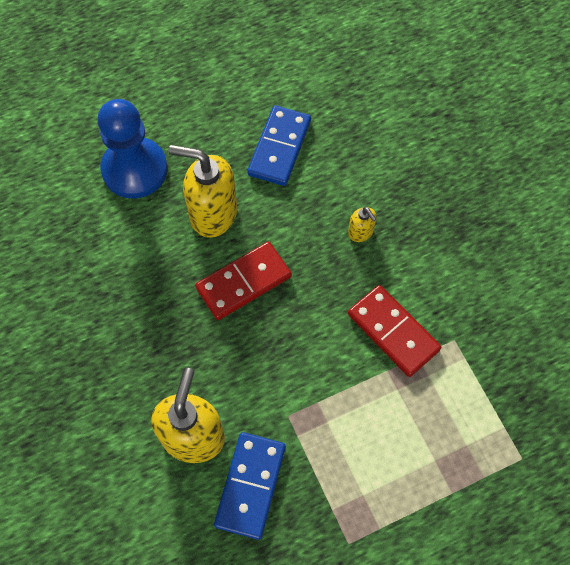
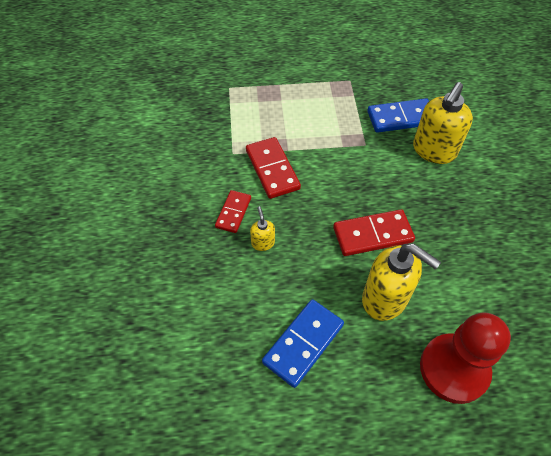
camera: 160 degrees left, 10 degrees down
(135, 169) = (454, 369): blue pawn -> red pawn
(251, 486) = (401, 118): blue domino -> blue domino turned 45 degrees clockwise
(410, 257) = (233, 212): none -> red domino

